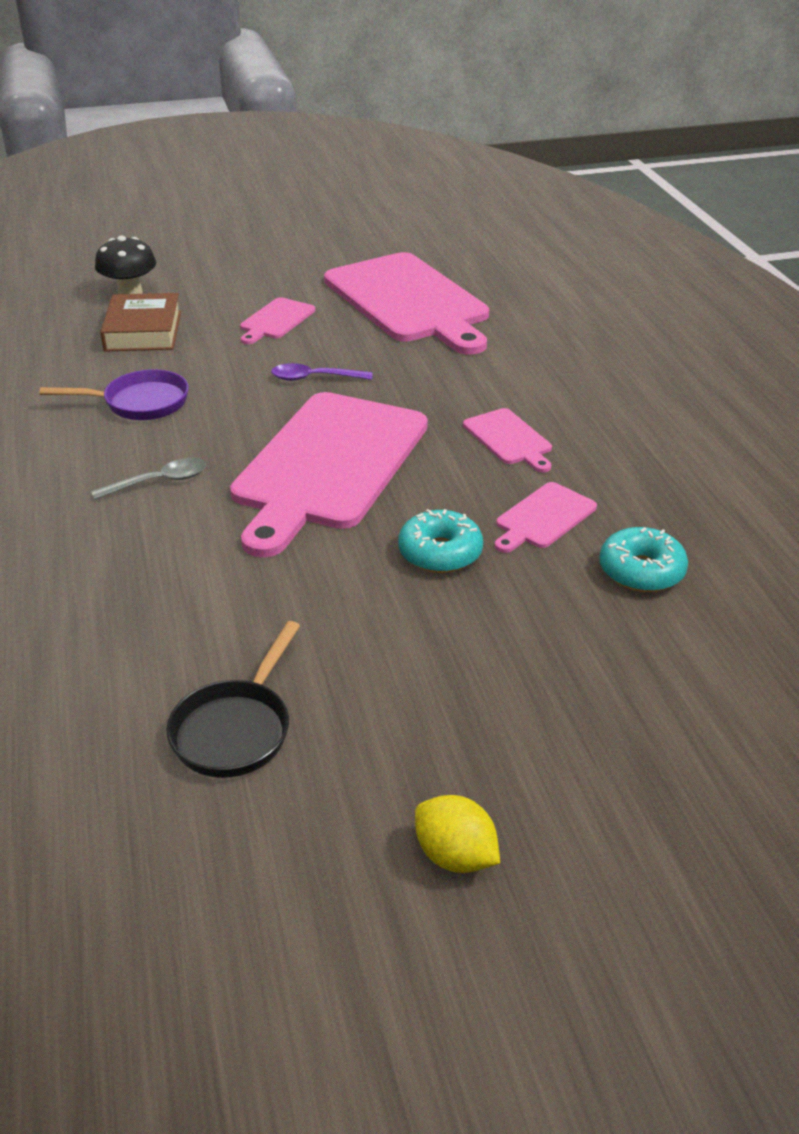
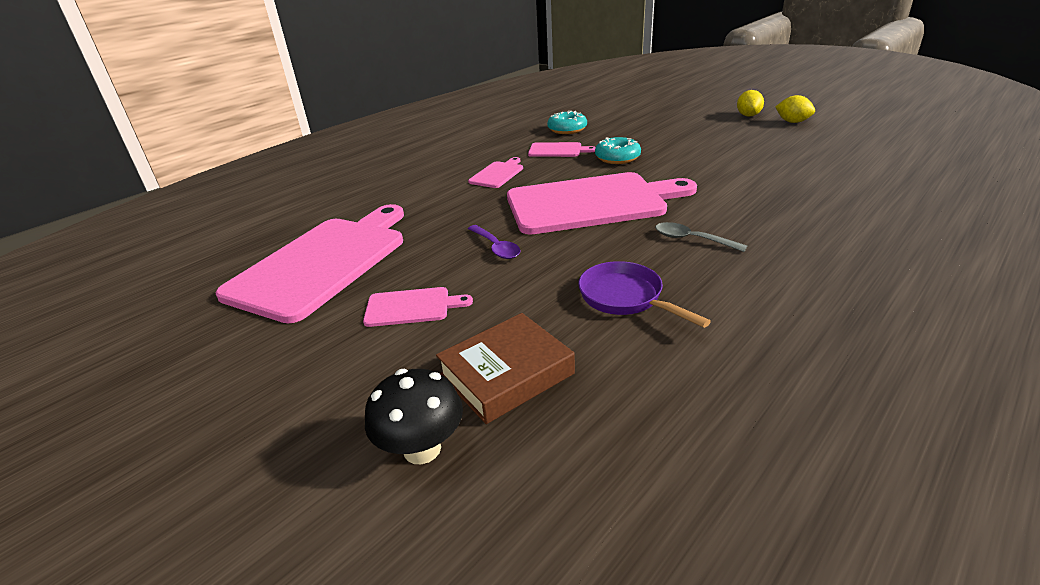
camera: 120 degrees left, 5 degrees down
(236, 729) = (782, 152): black pan -> none
(336, 887) = (792, 122): none -> yellow lemon

